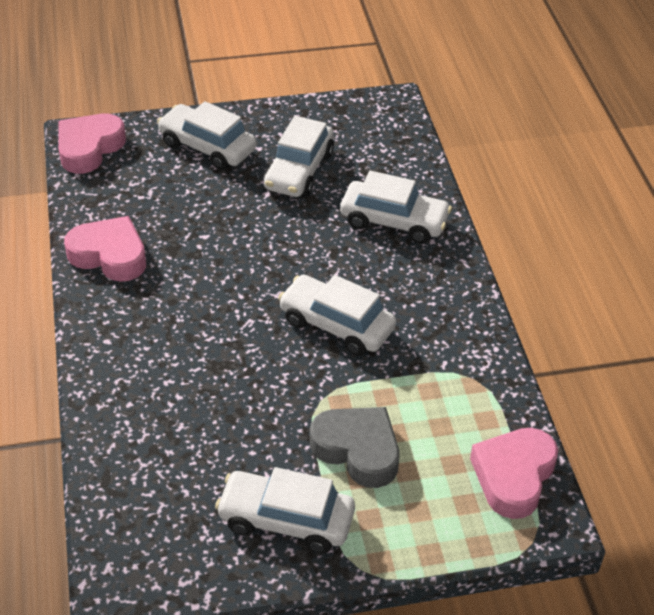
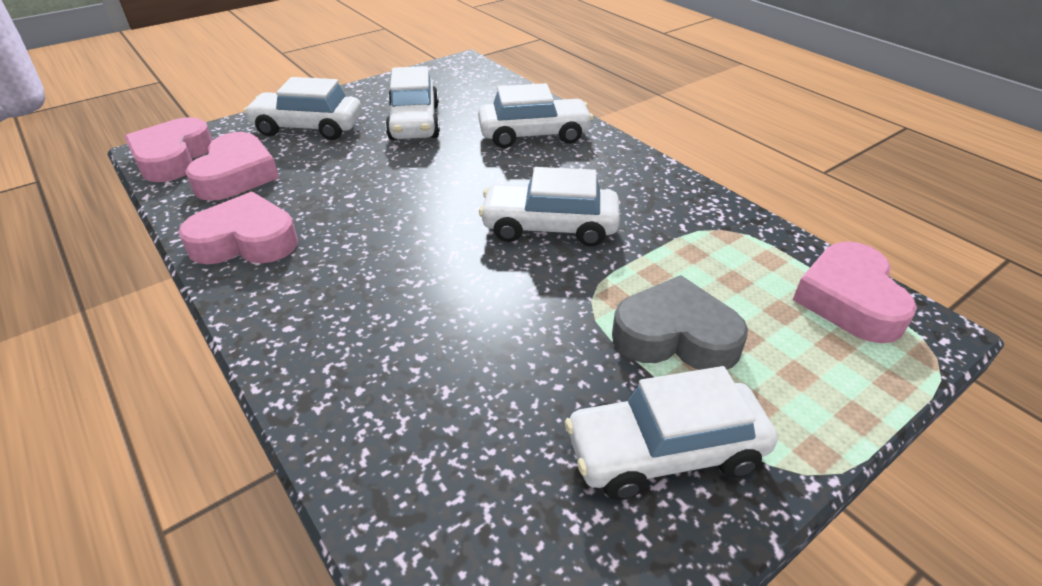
camera: 25 degrees left, 5 degrees down
(129, 184) = (236, 175): none -> pink heart

